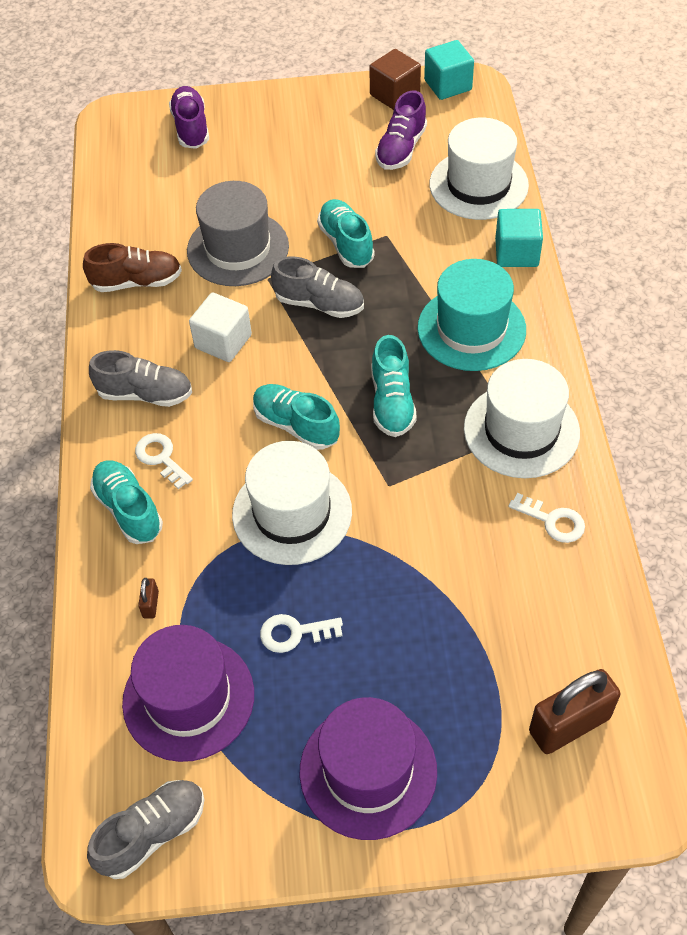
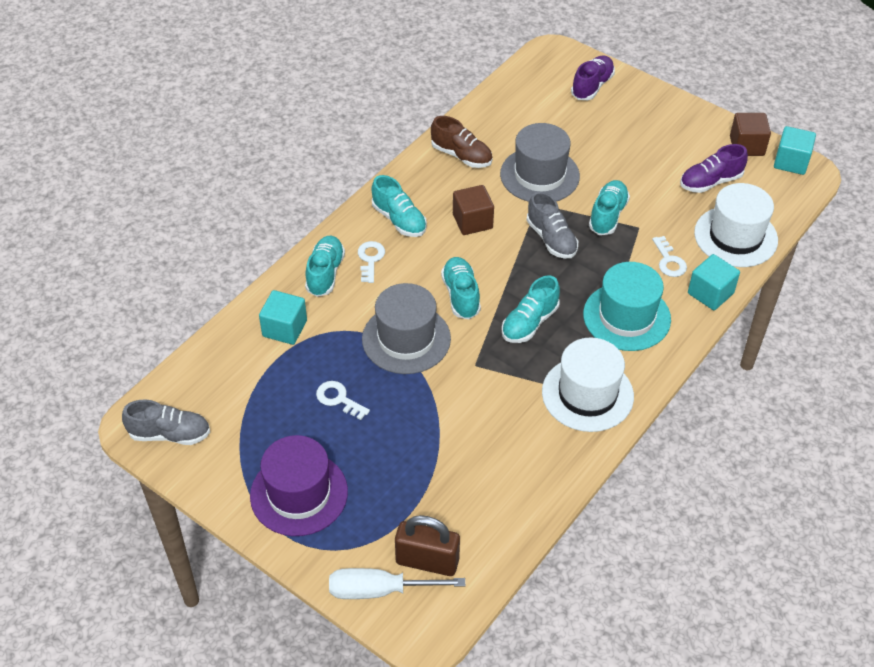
camera: 40 degrees right, 5 degrees down
(145, 394) = (399, 220): grey shoe -> turquoise shoe
(150, 604) = (284, 328): brown padlock -> turquoise cube
(188, 698) = (253, 387): purple hat -> none
(223, 341) = (472, 221): white cube -> brown cube
(292, 513) = (406, 339): white hat -> grey hat
(552, 521) = (546, 455): white key -> white key (669, 261)
(561, 797) = (380, 590): none -> white screwdriver

